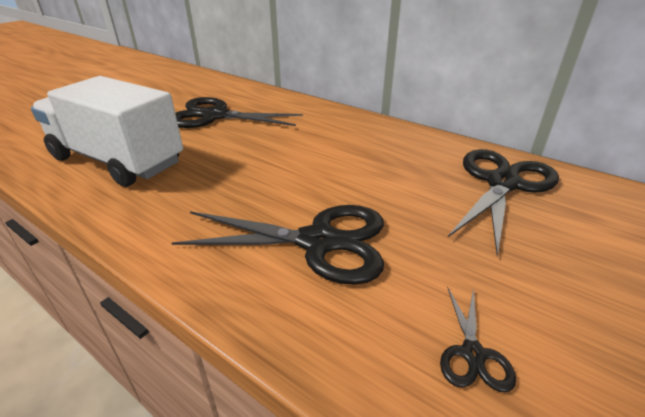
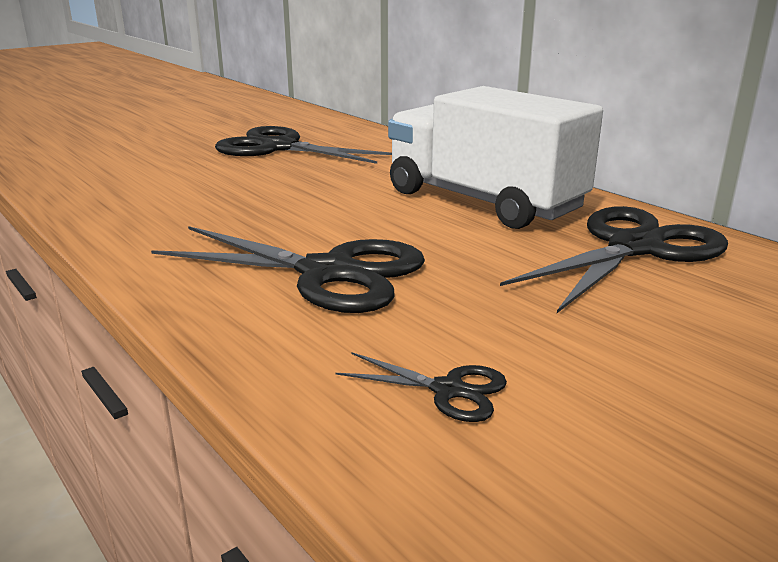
camera: 15 degrees right, 10 degrees down
(118, 161) = (135, 178): white truck -> white truck (483, 201)
(473, 354) = (448, 390): black scissors -> black scissors turned 90 degrees counterclockwise

